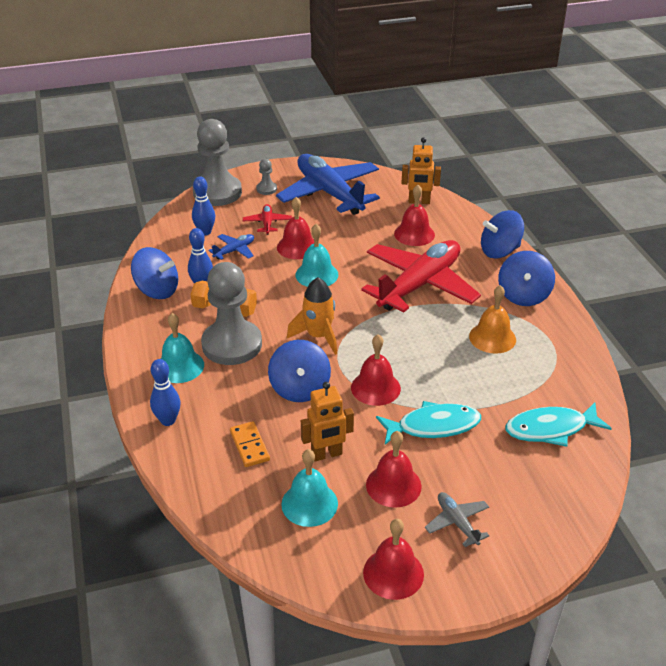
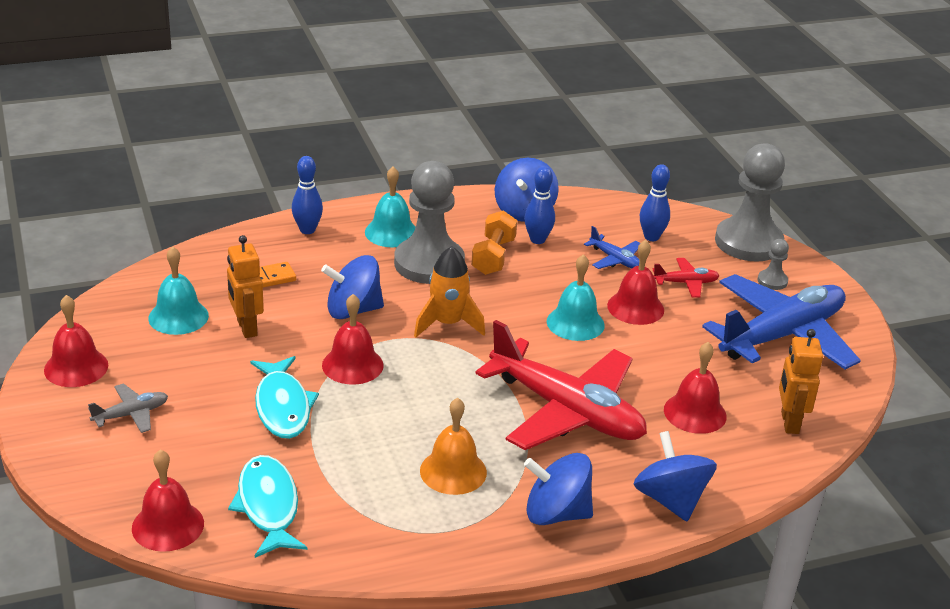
camera: 85 degrees right, 5 degrees down
(393, 485) = (194, 372): red bell -> red bell (168, 525)

